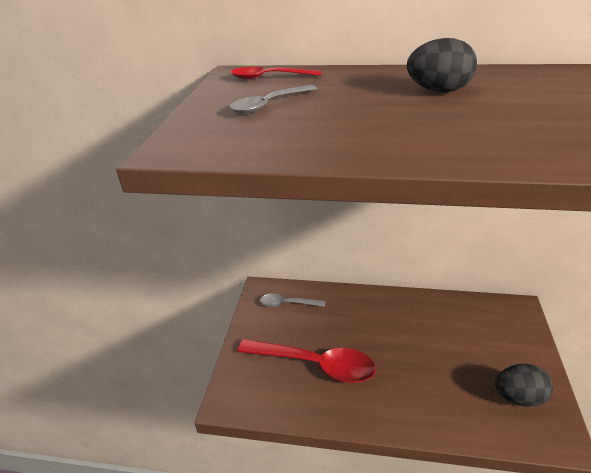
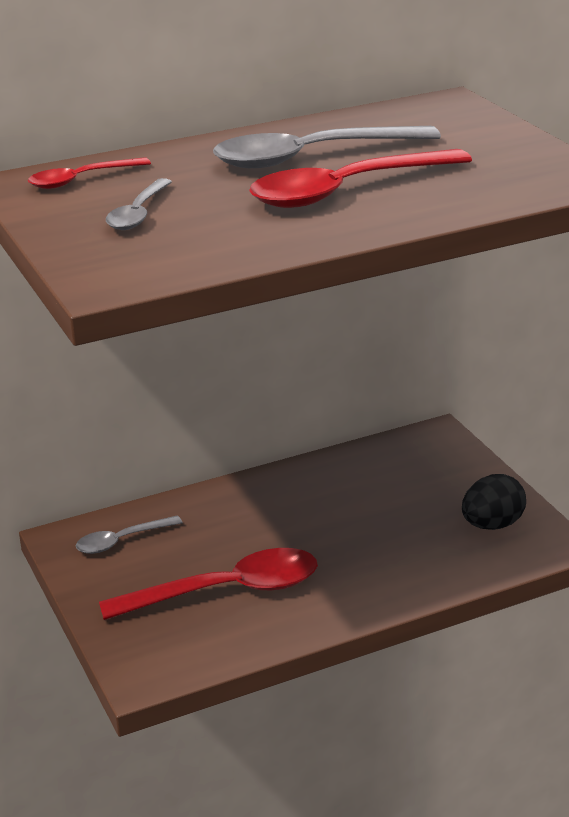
camera: 35 degrees left, 5 degrees down
(438, 91) = (312, 157): black egg -> grey spoon
(438, 121) = (347, 190): none -> red spoon

